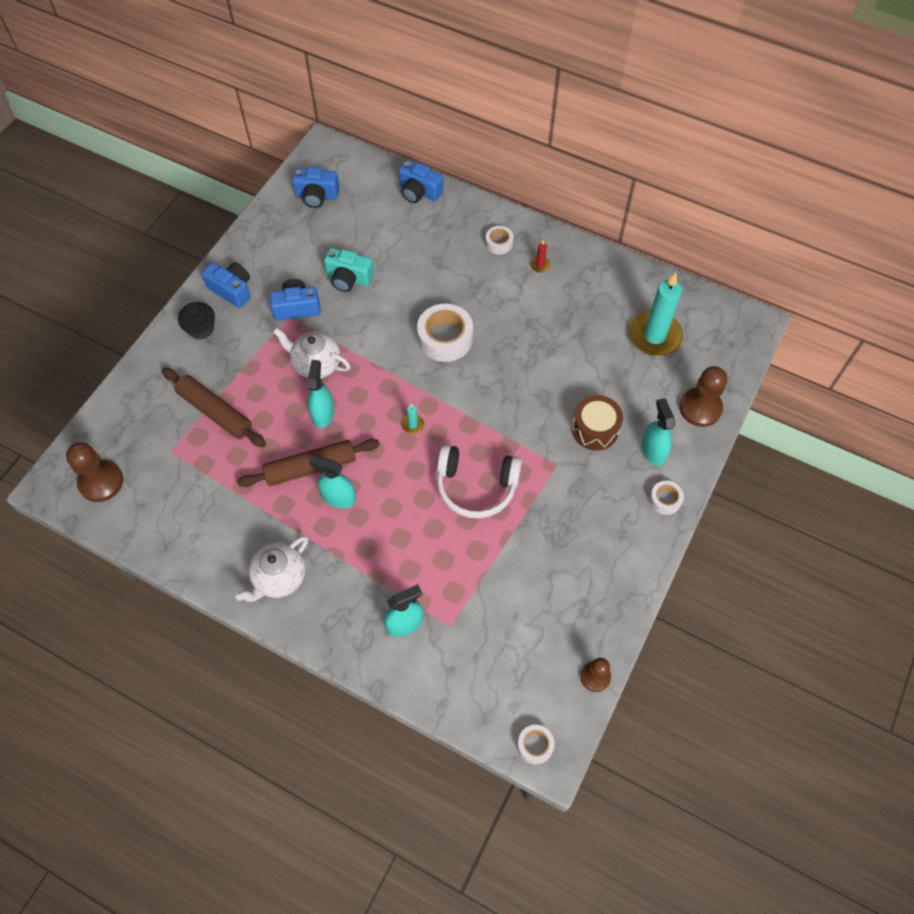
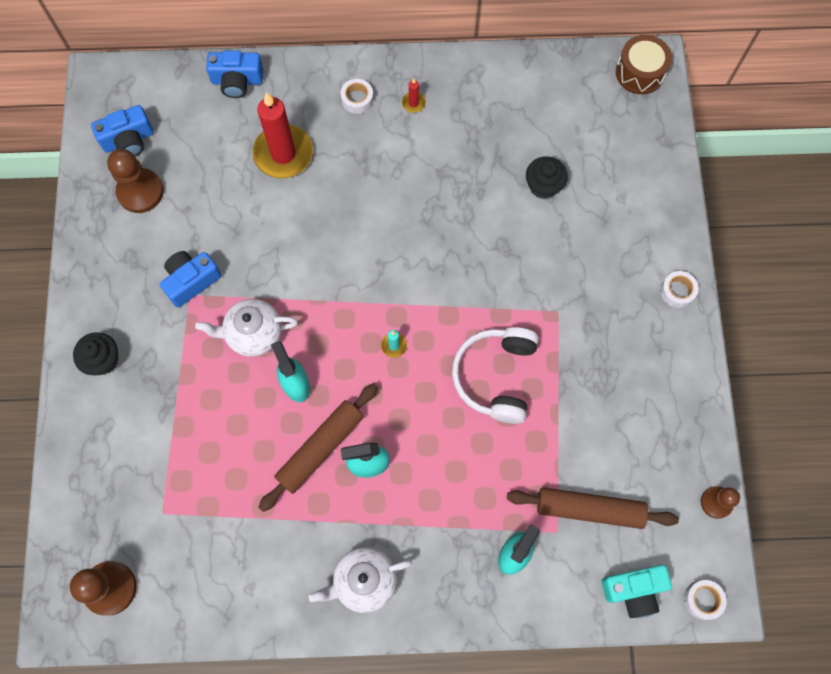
camera: 30 degrees left, 10 degrees up
(215, 412) = (181, 444): brown rolling pin -> brown rolling pin (589, 509)
(232, 290) = (107, 298): blue camera -> none
(279, 578) = (364, 581): white teapot -> white teapot turned 60 degrees clockwise
(348, 278) = (225, 219): turquoise camera -> turquoise camera (633, 590)
(419, 255) = (283, 154): none -> red candle
(445, 338) = (368, 234): white tape -> none
(476, 486) = (495, 376): white headphones -> white headphones turned 120 degrees clockwise
(595, 429) = (571, 254): brown drum -> brown drum (640, 72)
(604, 369) = (543, 186): none -> black cupcake
(653, 451) = (638, 247): turquoise spray bottle -> none
(654, 336) = (570, 124): turquoise candle -> none
(700, 408) = (655, 179): brown pawn -> brown pawn (140, 192)

